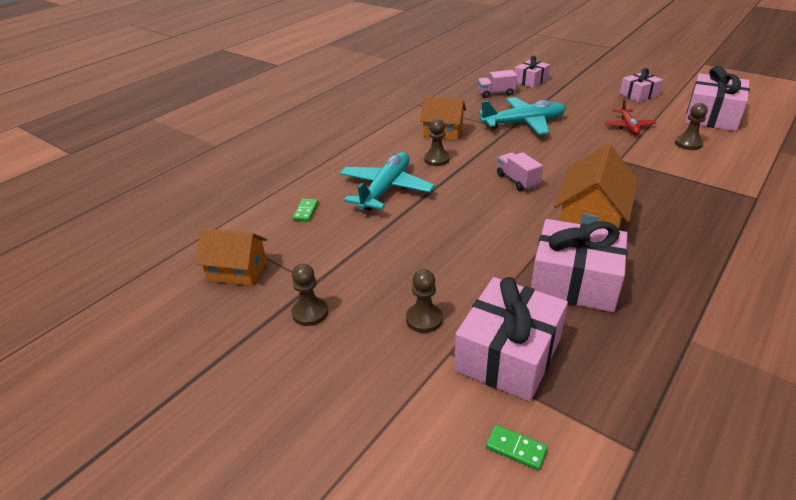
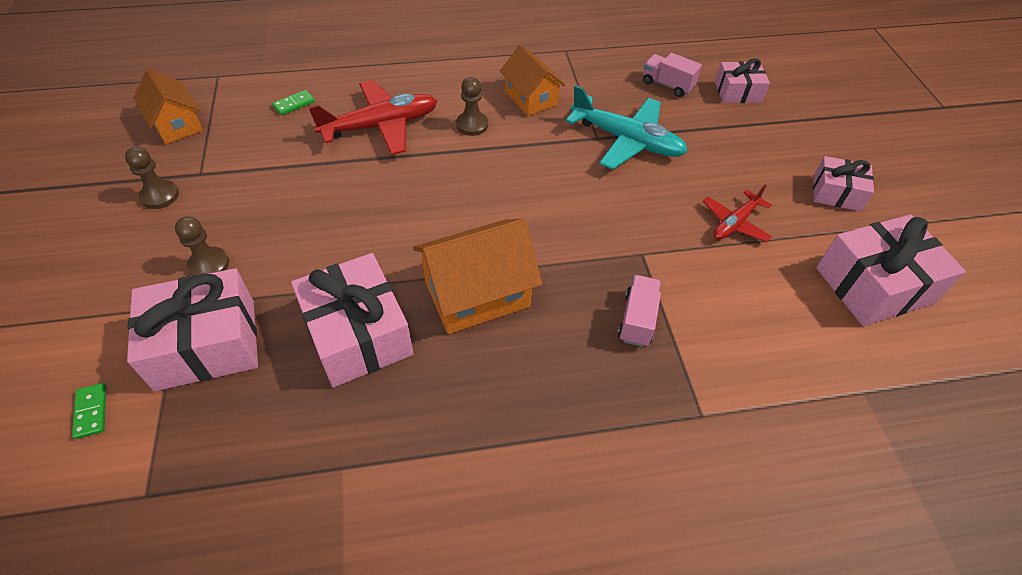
camera: 40 degrees right, 15 degrees up
(386, 189) = (381, 126): turquoise plane -> red plane
(517, 180) = (498, 200): pink truck -> pink truck (637, 320)
(688, 144) = (762, 295): brown pawn -> none

